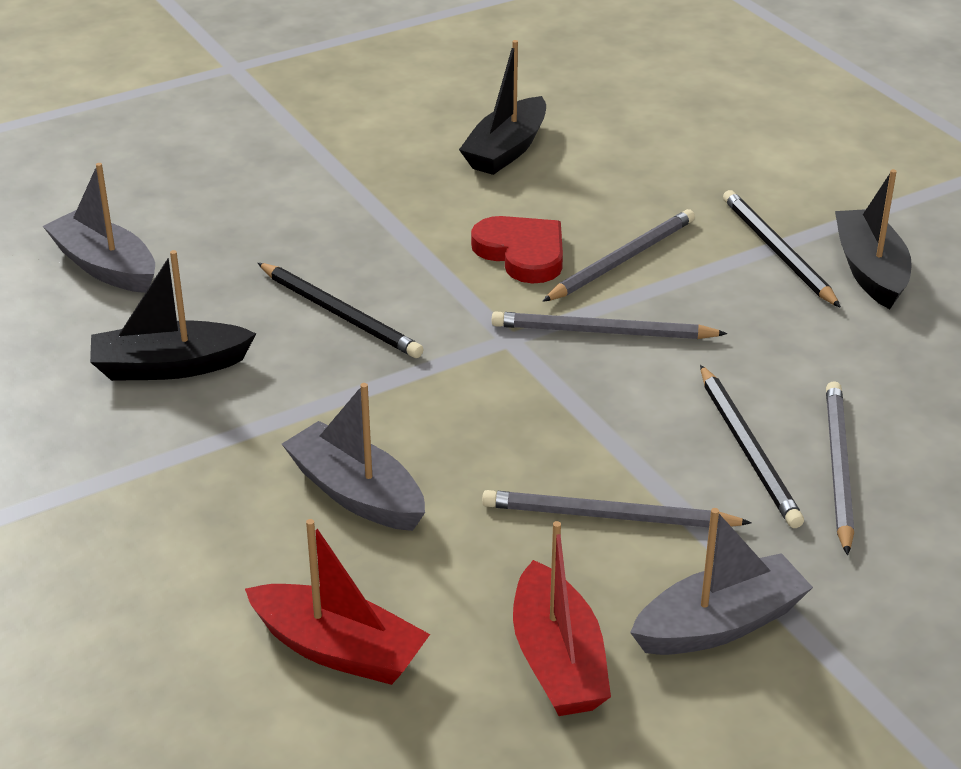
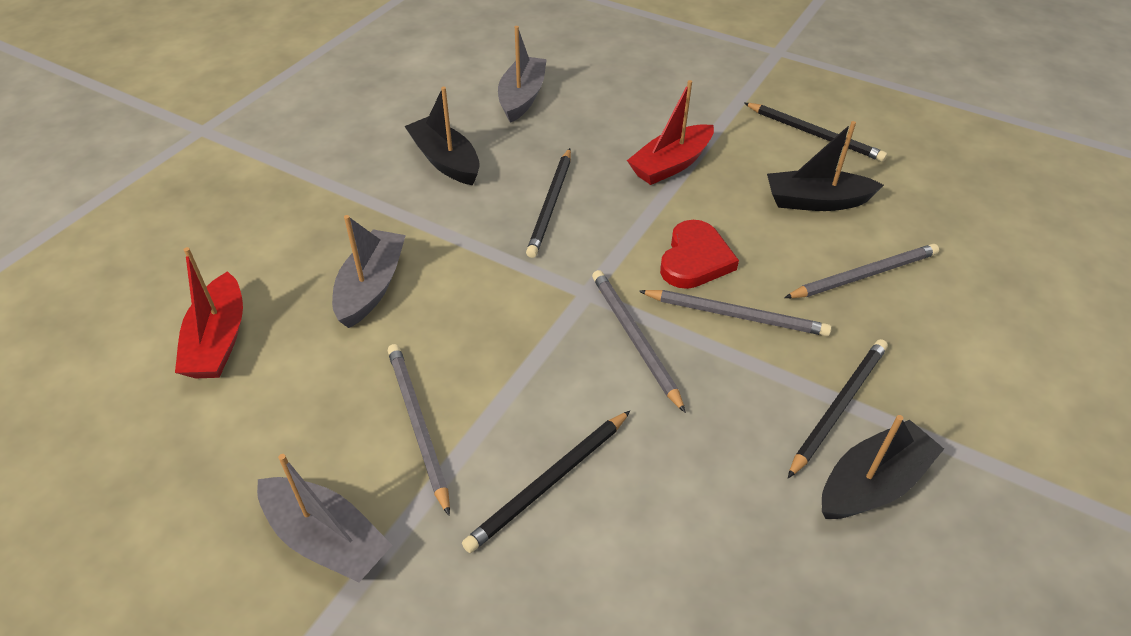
camera: 60 degrees right, 10 degrees up
(403, 107) = (814, 134): none -> black pencil
(557, 661) = (248, 455): red boat -> red boat (671, 164)
(838, 467) = (565, 555): grey pencil -> grey pencil (864, 275)

